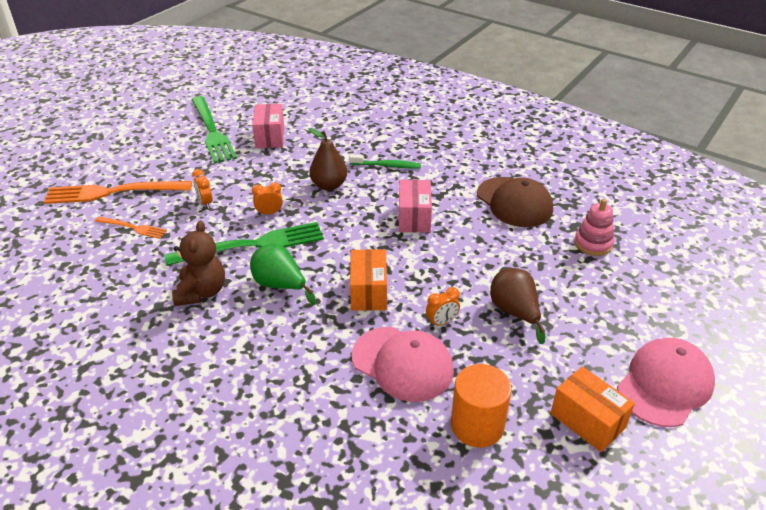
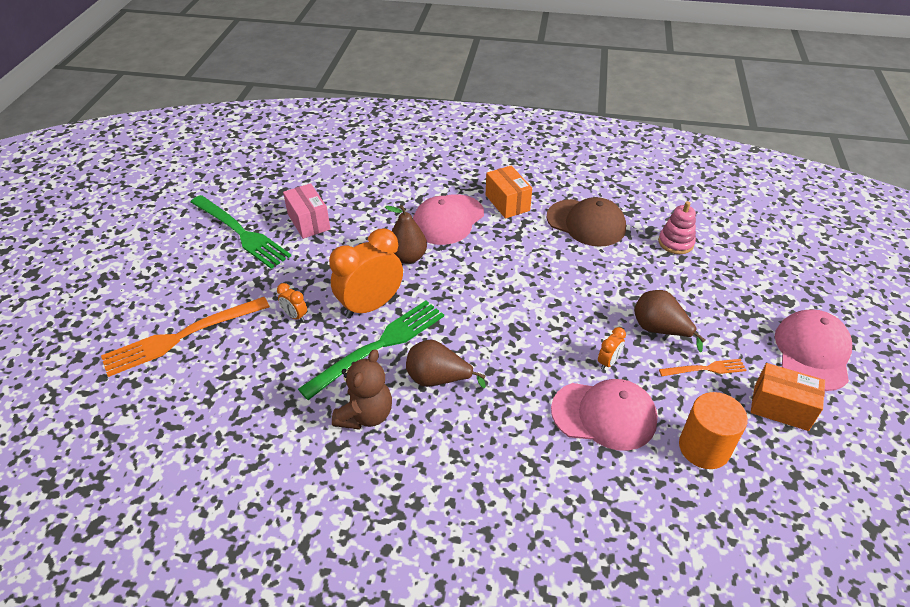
camera: 25 degrees left, 5 degrees up
(133, 228) = (237, 370): orange fork -> orange fork (705, 369)
(201, 292) = (365, 415): brown teddy bear -> brown teddy bear turned 45 degrees clockwise
(269, 213) = (370, 306): orange clock -> orange clock, size x2.28
(280, 285) = (438, 379): green pear -> brown pear
(368, 292) = (524, 356): orange box -> orange box (507, 203)
(387, 166) = (448, 220): green toothbrush -> pink cap
(414, 218) = (511, 266): pink box -> none

